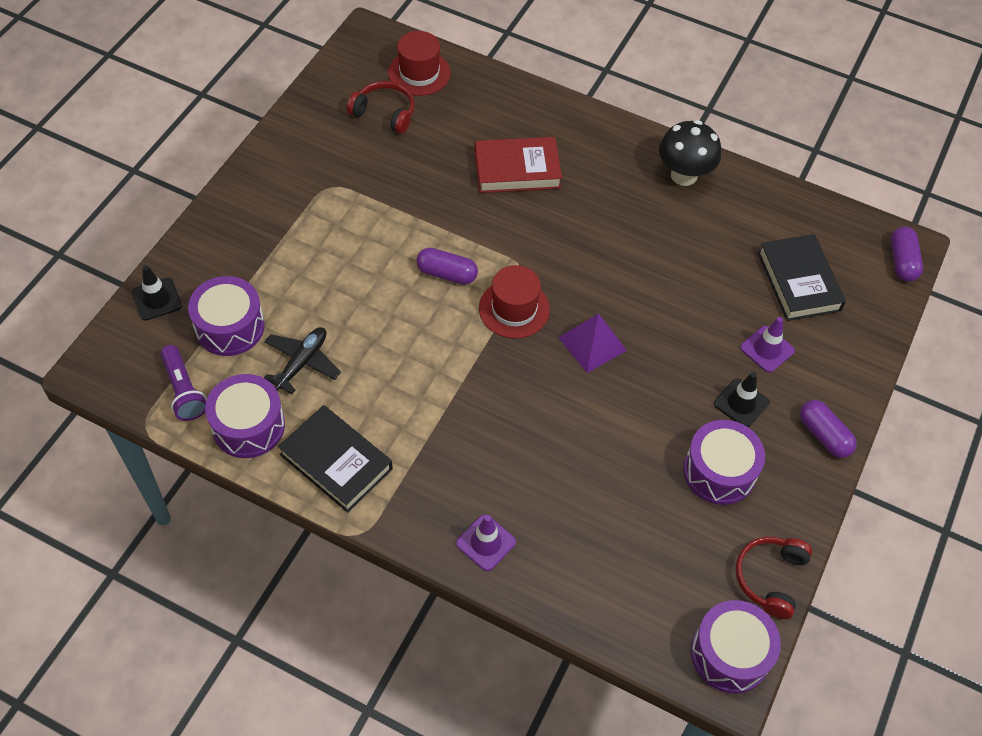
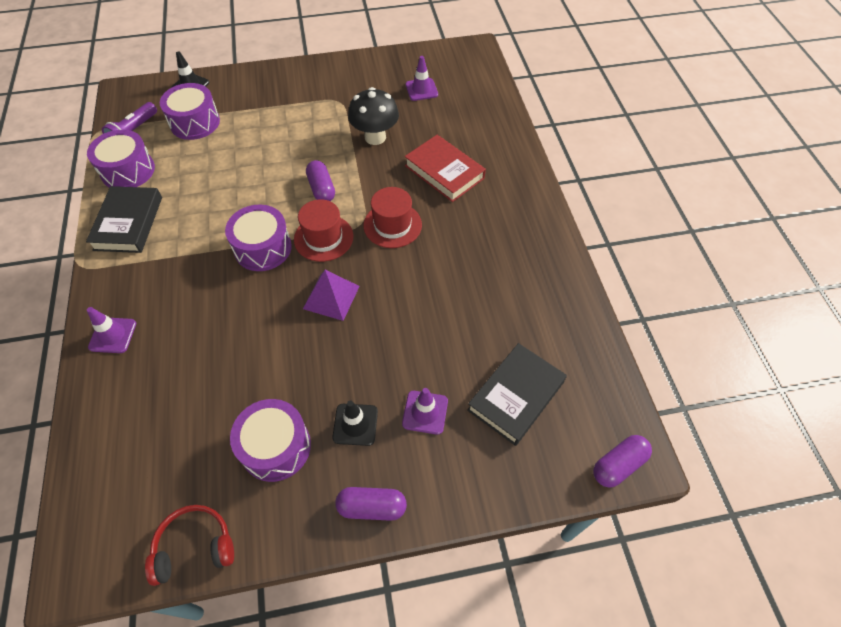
camera: 55 degrees right, 0 degrees up
(302, 363) = (193, 166): black plane -> none
(384, 113) = (421, 90): red headphones -> purple traffic cone
(419, 73) = (471, 85): red hat -> red hat (392, 225)
(684, 175) = (541, 261): black mushroom -> black mushroom (375, 137)
(730, 654) = (100, 557): purple drum -> purple drum (263, 248)
(824, 435) = (372, 507): purple capsule -> purple capsule turned 75 degrees clockwise

